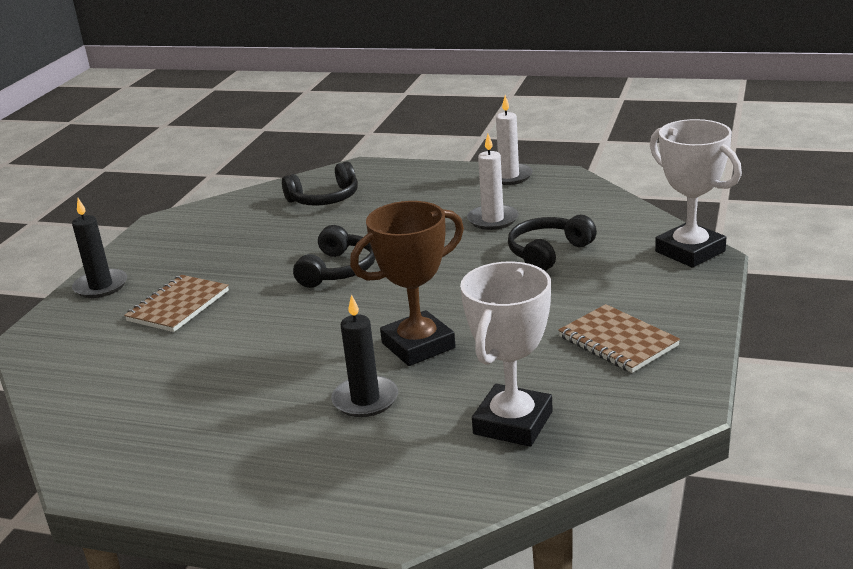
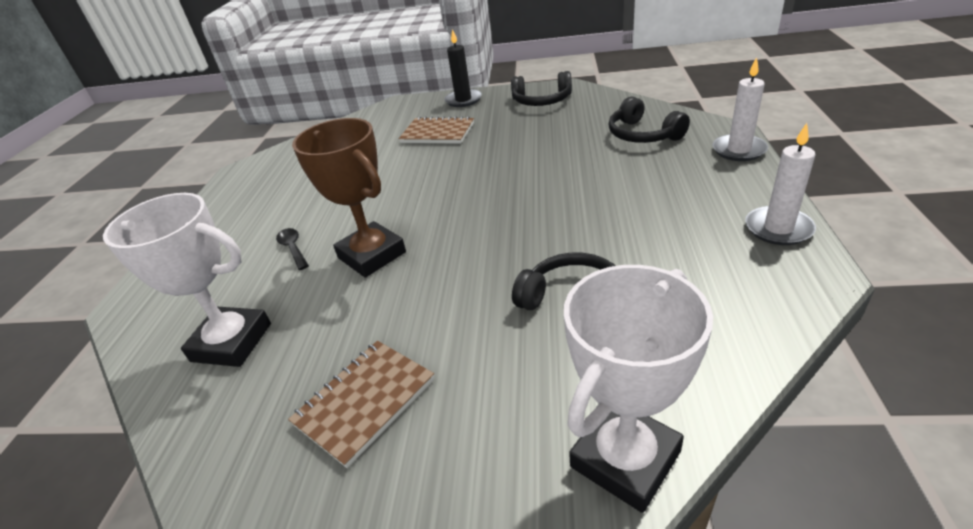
camera: 80 degrees right, 10 degrees up
(338, 270) = (504, 179): black headphones -> black headphones (542, 100)
(365, 400) = (293, 248): black candle -> black spoon
(493, 220) = (645, 242): white candle -> white candle (738, 150)

